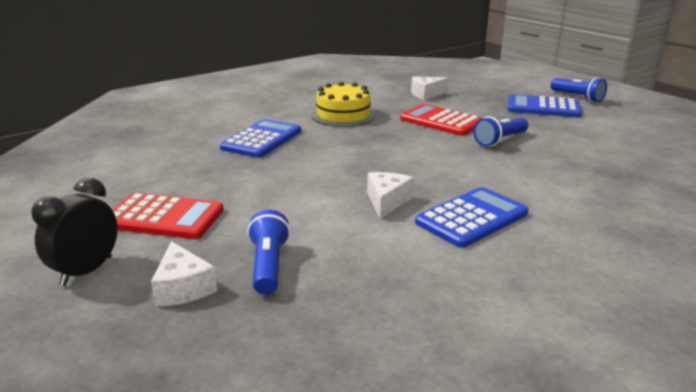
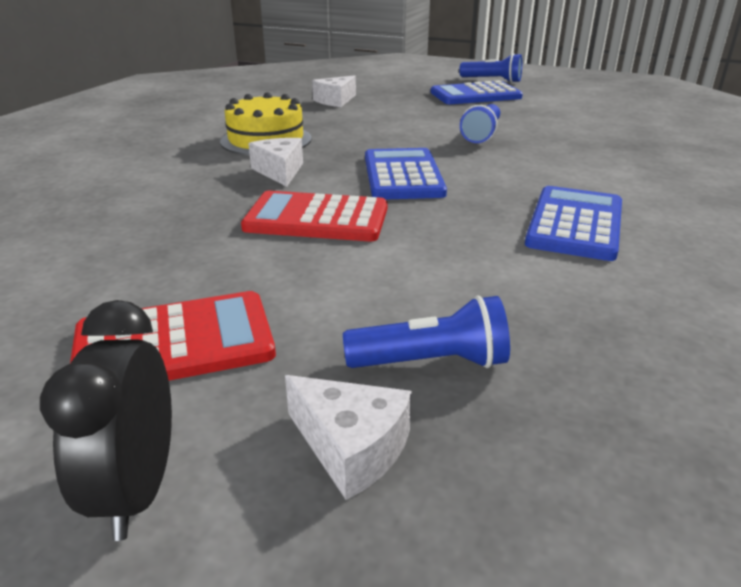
camera: 30 degrees left, 5 degrees up
(262, 139) = (192, 191): blue calculator -> blue calculator (403, 175)
(268, 265) = (431, 362): blue flashlight -> blue flashlight turned 120 degrees clockwise
(387, 202) = (461, 230): white cheese -> white cheese (280, 171)
(441, 121) = (393, 126): red calculator -> red calculator (317, 218)

